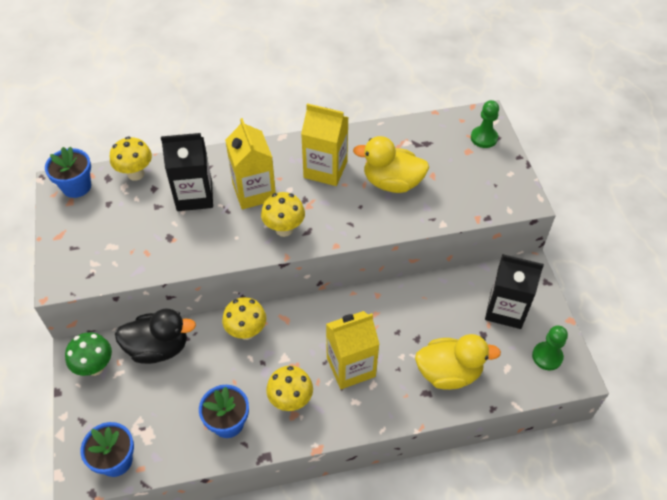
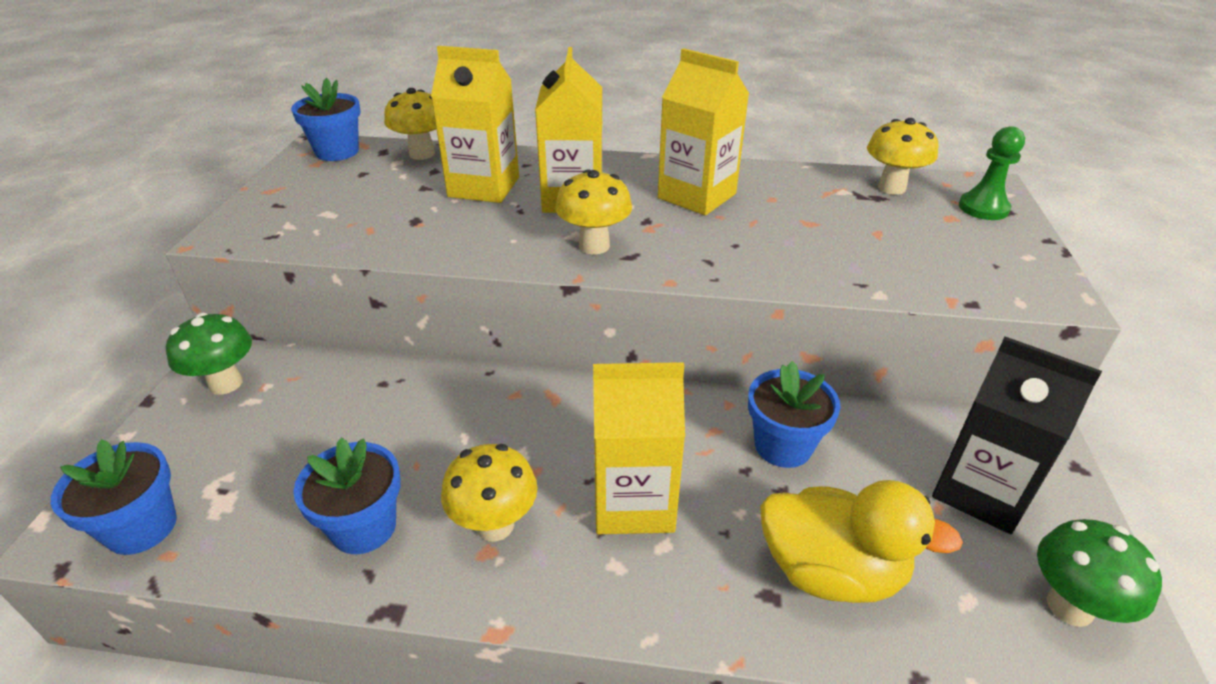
camera: 20 degrees right, 15 degrees down
(158, 348) = (333, 384): black duck -> none
(194, 196) = (484, 187): black carton -> yellow carton
(246, 332) = (480, 399): yellow mushroom -> yellow mushroom (891, 188)
(392, 183) = (802, 229): yellow duck -> none
(411, 312) = (783, 446): none -> blue flower pot
(547, 356) = (1069, 606): green pawn -> green mushroom

